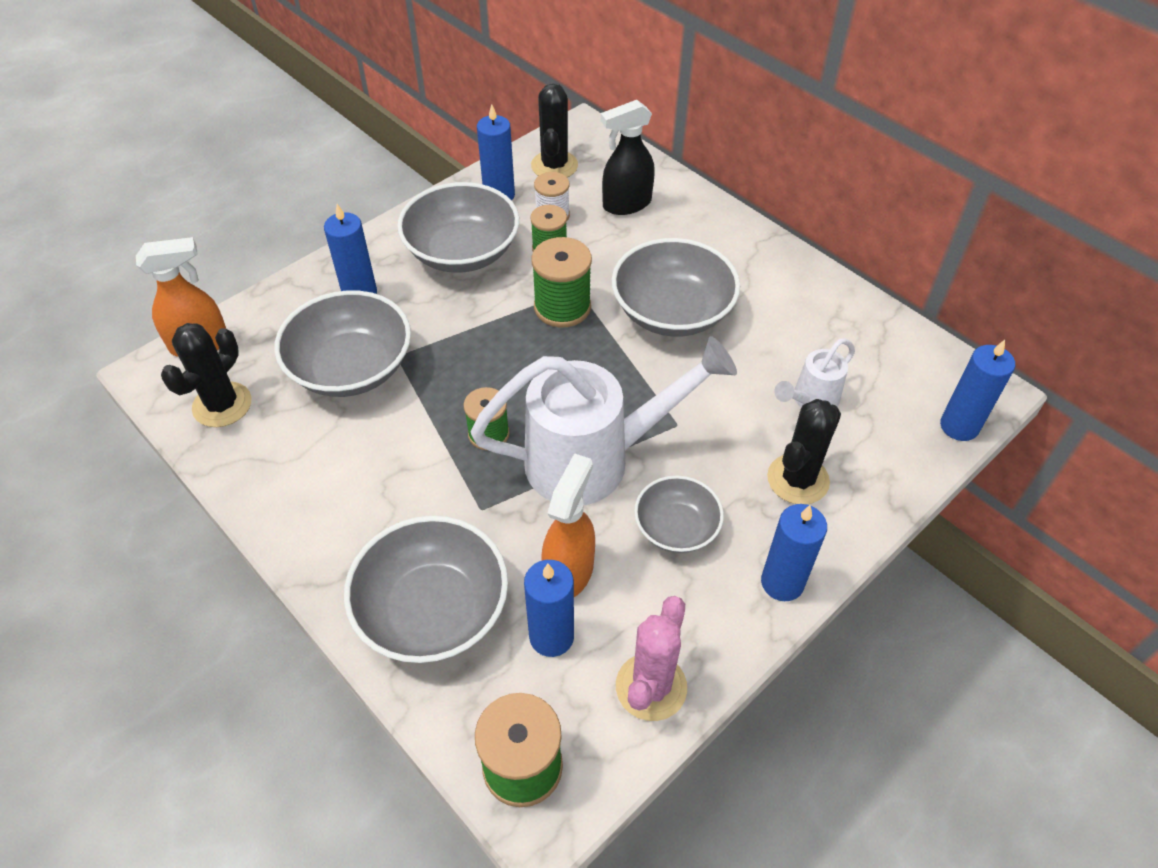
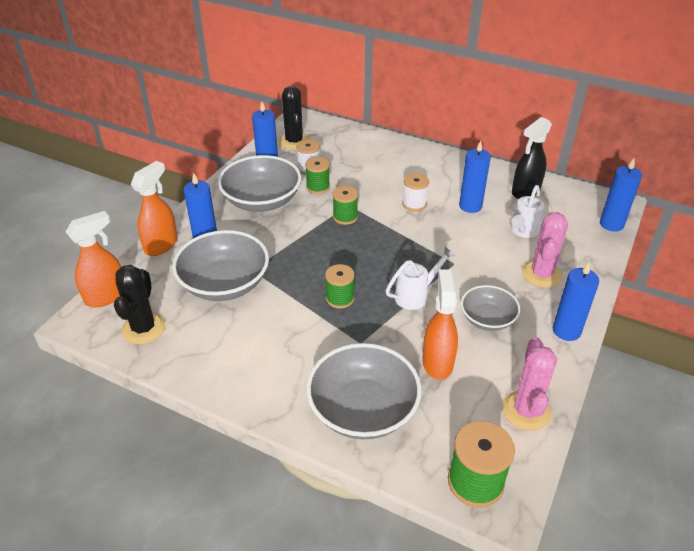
camera: 20 degrees left, 10 degrees down
(301, 287) = (161, 245): none -> orange spray bottle
(551, 636) = (448, 401): blue candle -> blue candle (470, 206)
(562, 307) = (345, 217): green spool -> green spool, size x0.65
(595, 460) = (416, 295): white watering can -> white watering can, size x0.48
(626, 204) = (351, 153): black spray bottle -> black spray bottle (525, 191)
(672, 311) = (414, 204): grey bowl -> white spool
(798, 479) = (541, 274): black cactus -> pink cactus

